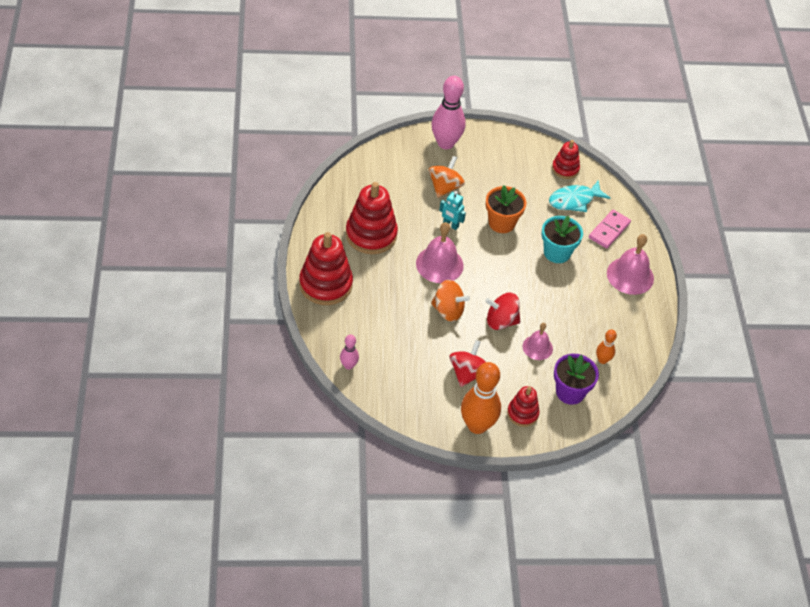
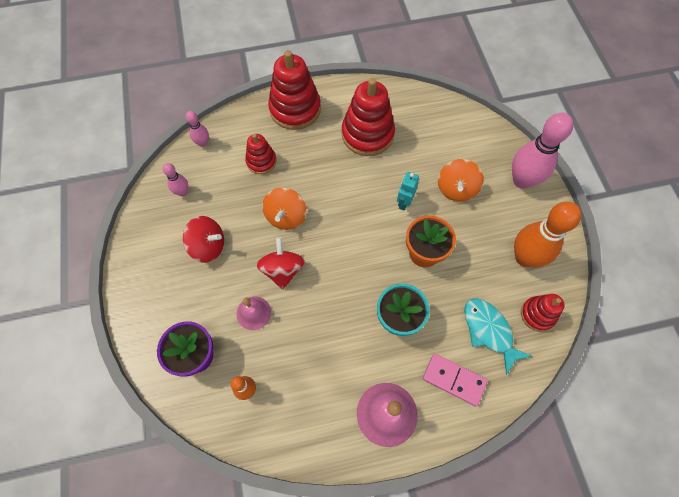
camera: 85 degrees right, 15 degrees up
(404, 388) = (182, 192): none -> pink bowling pin
(439, 264) = (346, 200): pink bell -> none
(445, 187) = (456, 189): orange spinning top -> orange spinning top turned 90 degrees clockwise
(477, 425) = (143, 264): orange bowling pin -> orange bowling pin (525, 258)
(522, 413) = (162, 307): red stacking toy -> red stacking toy (261, 161)

